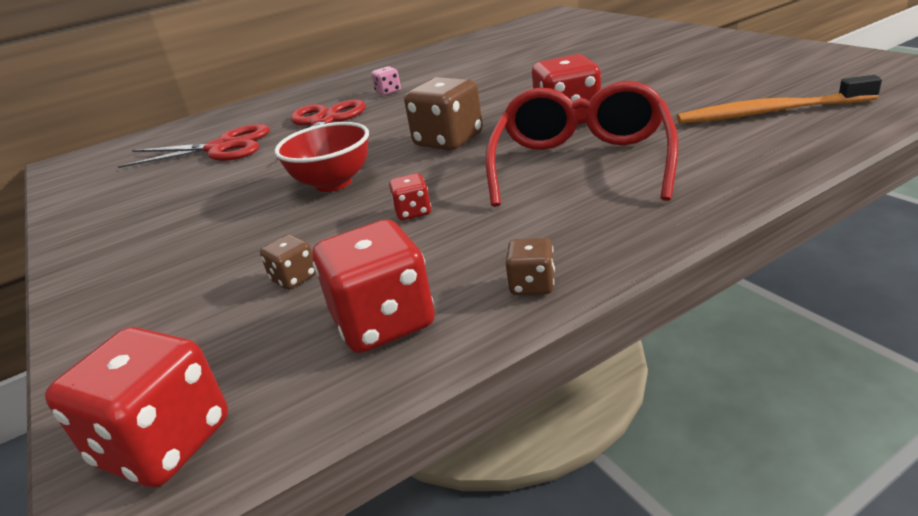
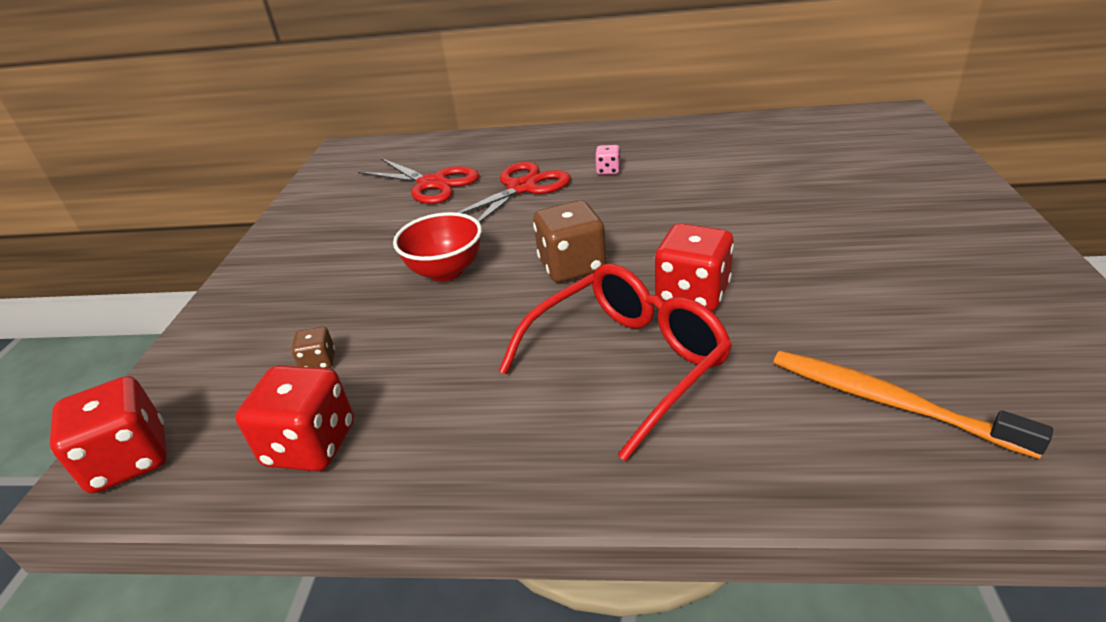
camera: 35 degrees right, 5 degrees up
(413, 212) = (451, 341): red dice -> none
(532, 285) = (422, 480): brown dice -> none

